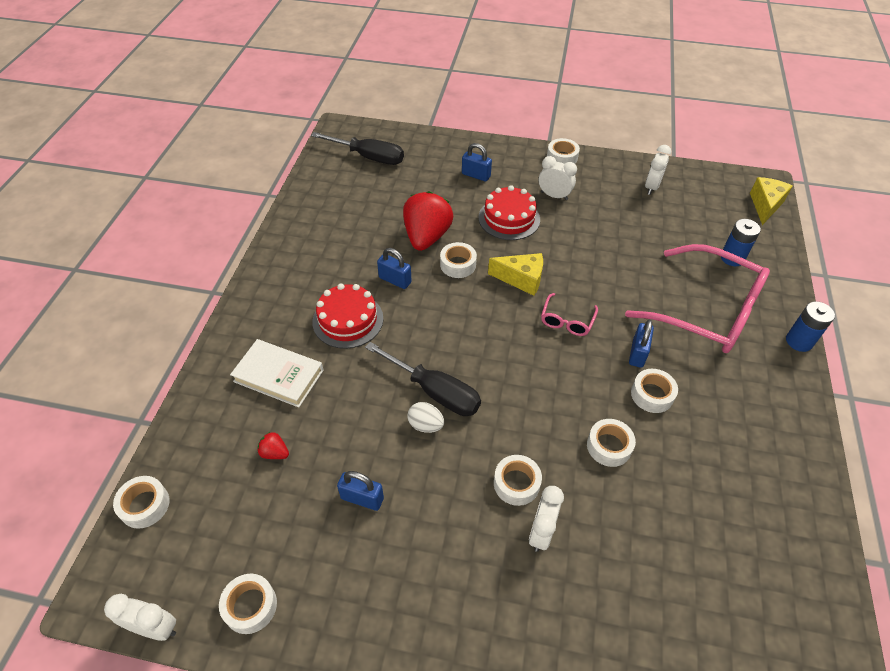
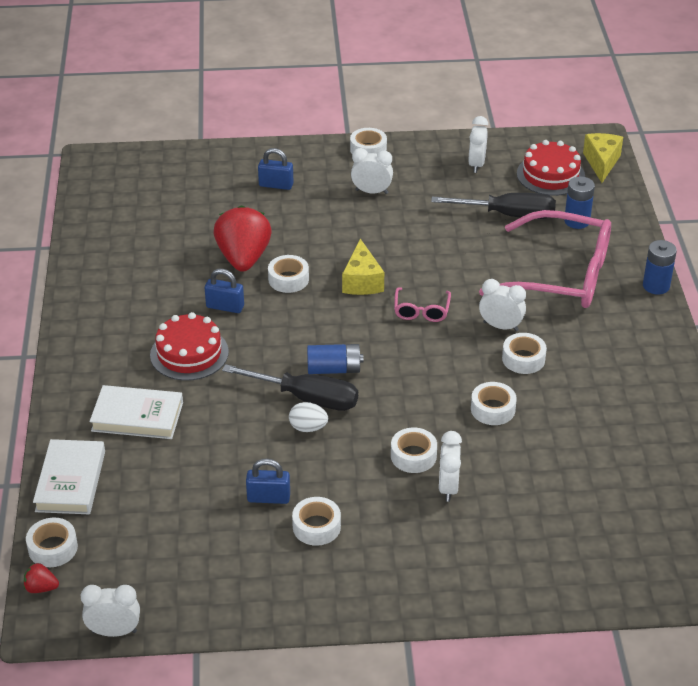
camera: 15 degrees left, 10 degrees down
(193, 432) = (71, 481): none -> white book
(250, 606) = (197, 597): white tape -> white tape (316, 527)
(275, 453) = (164, 481): red strawberry -> red strawberry (41, 588)
(368, 157) = (141, 186): black screwdriver -> black screwdriver (508, 215)
(469, 365) = (334, 369): none -> blue battery
(509, 218) = (329, 224): red cake -> red cake (550, 175)
(521, 279) = (362, 281): yellow cheese -> yellow cheese turned 90 degrees clockwise
(637, 353) = (500, 326): blue padlock -> white clock

